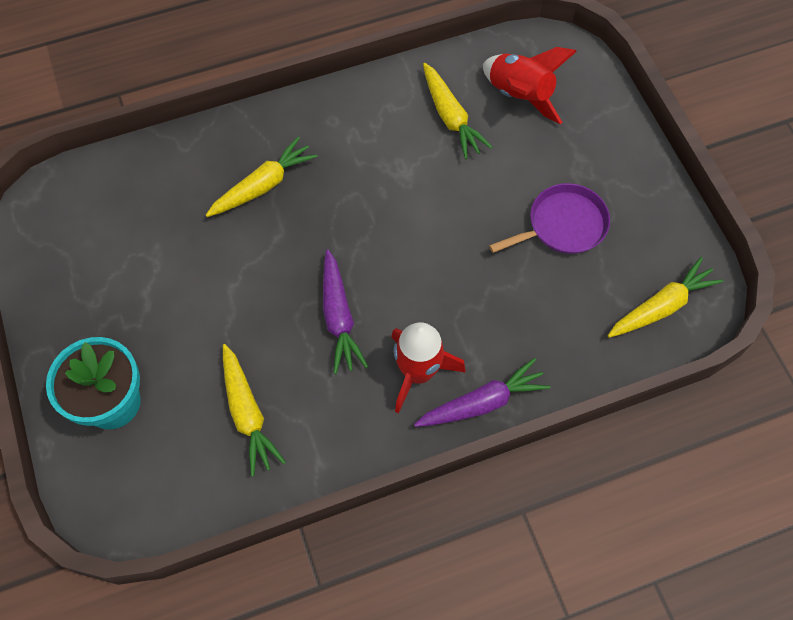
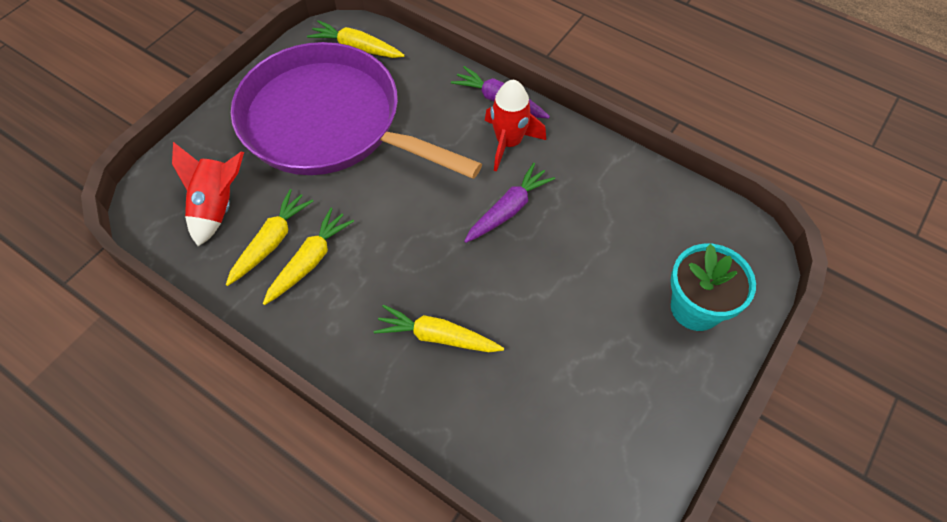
camera: 125 degrees left, 5 degrees down
(247, 414) = (623, 218): yellow carrot -> yellow carrot (310, 261)
(563, 225) = (329, 123): purple pan -> purple pan, size x2.43

